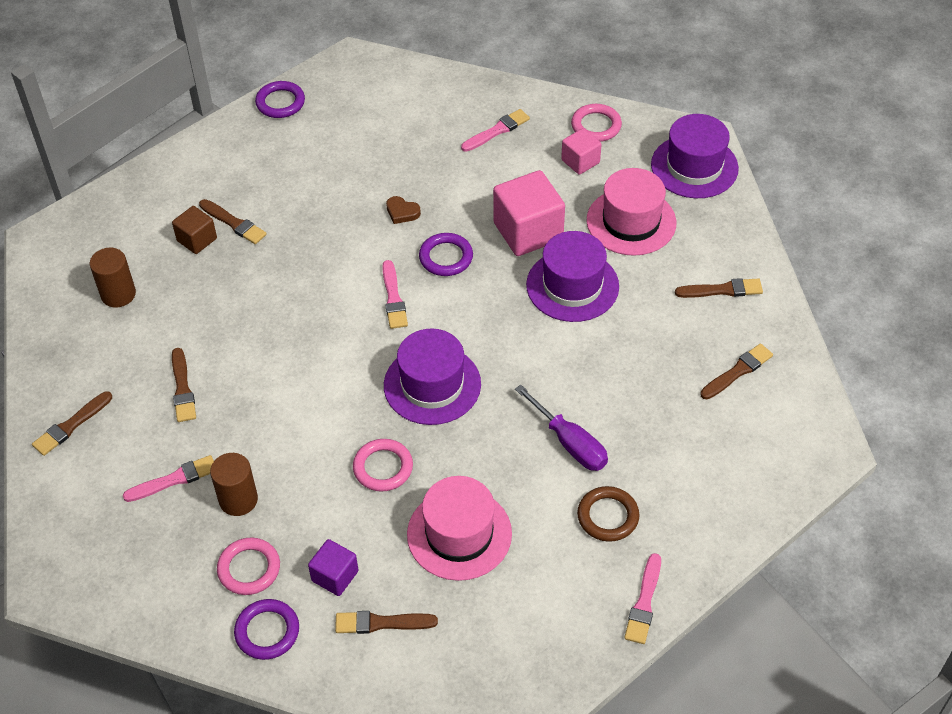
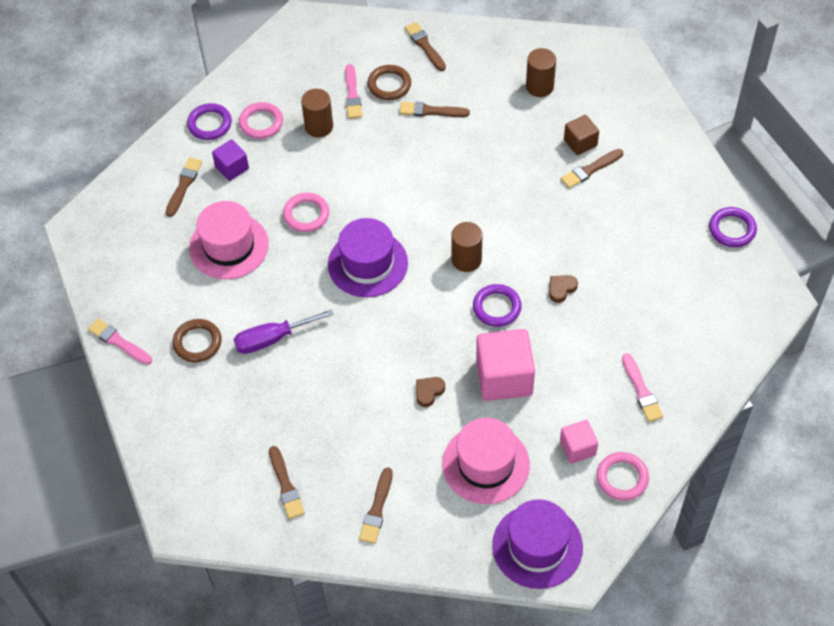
camera: 110 degrees right, 5 degrees up
(148, 444) = (389, 85): none -> brown ring
(393, 298) = (466, 259): pink brush -> brown cylinder
(572, 286) = (429, 392): purple hat -> brown heart

